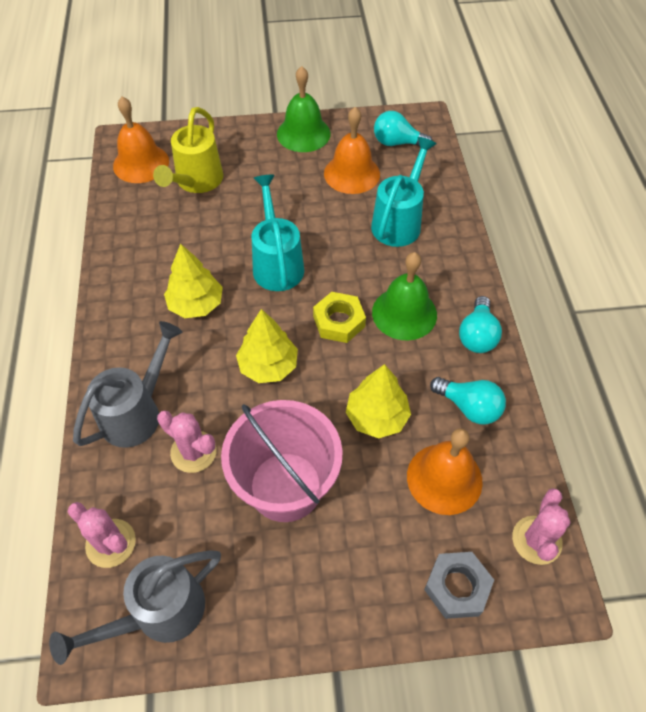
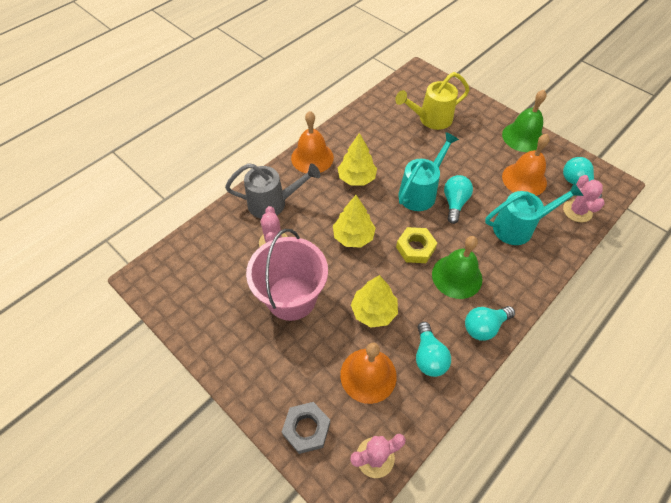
camera: 50 degrees right, 0 degrees up
(111, 543) = (199, 247): pink cactus -> pink cactus (577, 211)
(141, 163) = (414, 90): orange bell -> orange bell (312, 157)
(159, 613) = (181, 293): grey watering can -> none
(320, 247) = (454, 203): none -> turquoise light bulb

